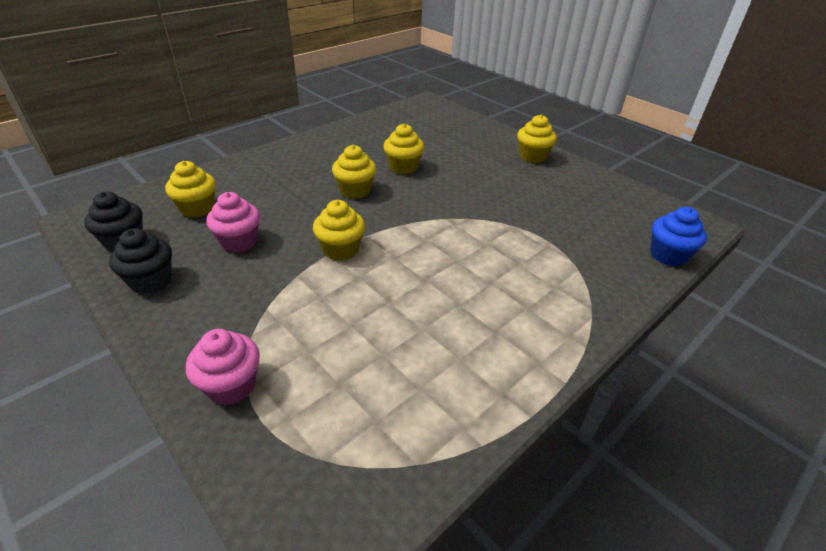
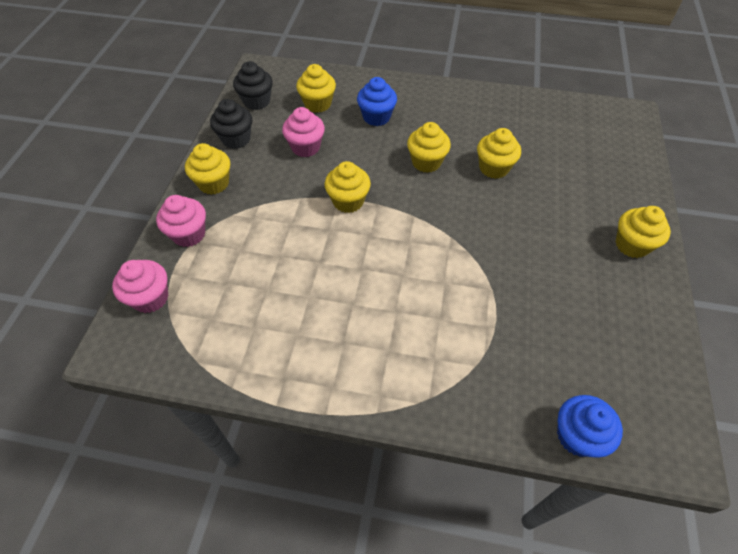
camera: 55 degrees right, 15 degrees up
(187, 328) = (214, 183): none -> yellow cupcake
(268, 188) = (376, 117): none -> blue cupcake
(283, 471) = (150, 298): none -> pink cupcake

